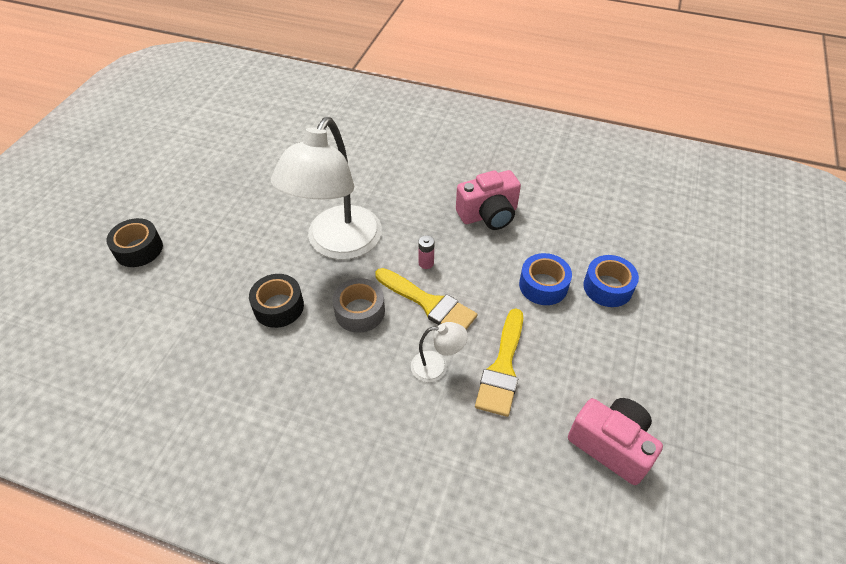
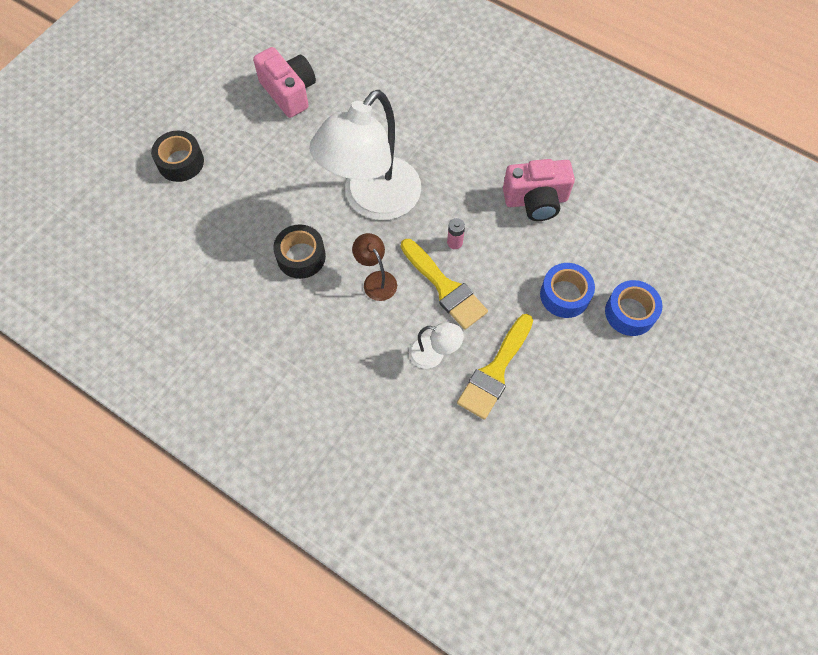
camera: 15 degrees right, 15 degrees up
(360, 311) = (376, 280): grey tape -> brown lamp
(611, 445) = (570, 470): pink camera -> pink camera (289, 92)

